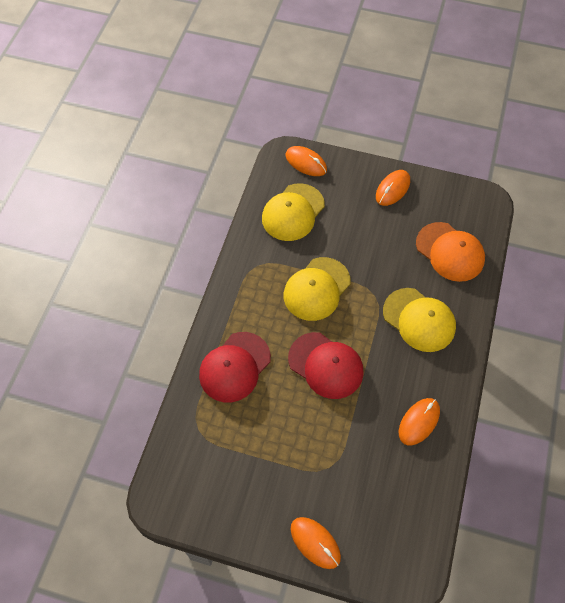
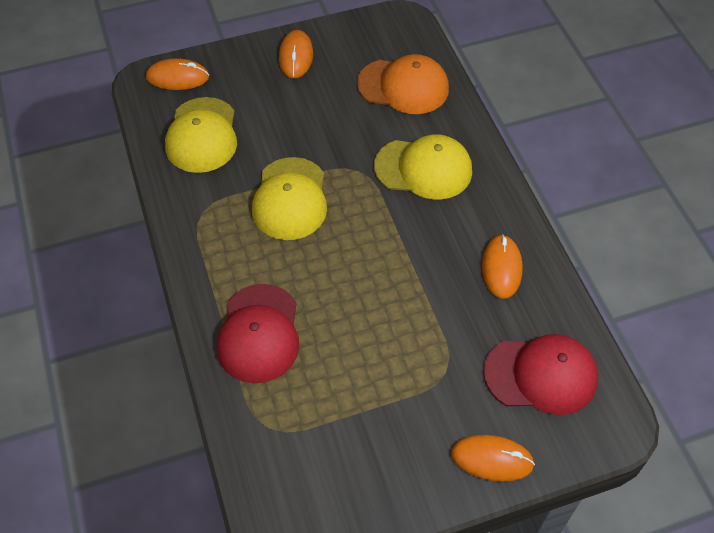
camera: 35 degrees left, 5 degrees down
(326, 365) = (361, 270): red cap -> red cap (541, 375)

